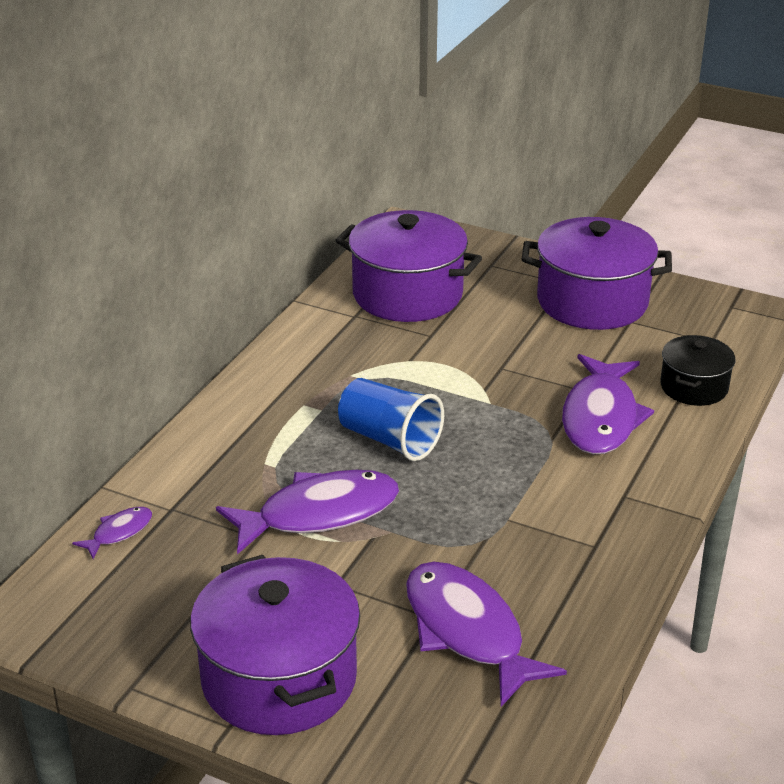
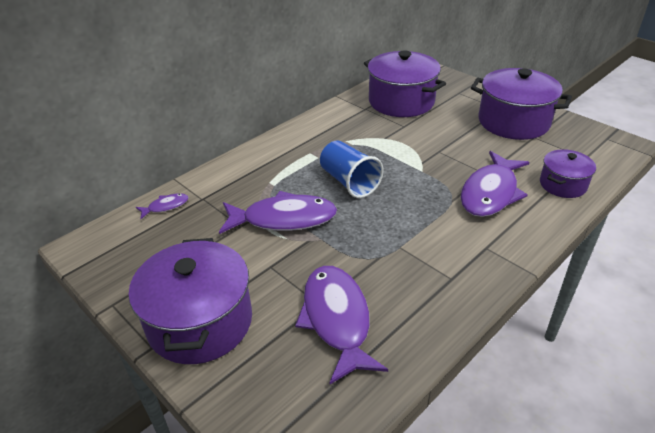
camera: 20 degrees right, 5 degrees up
(694, 387) = (563, 184): black pot -> purple pot

